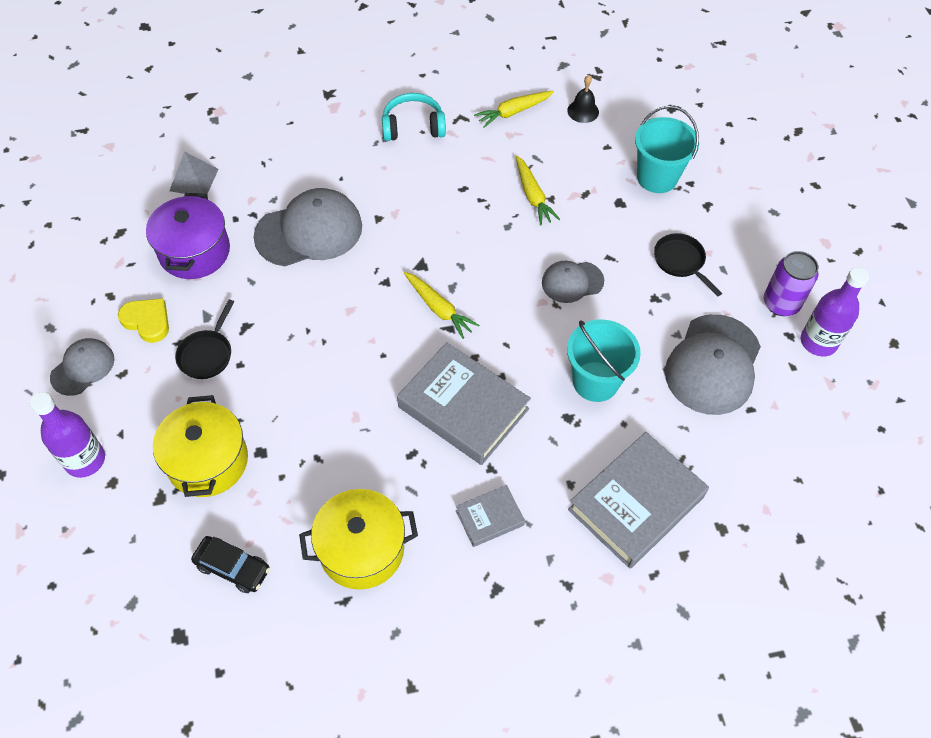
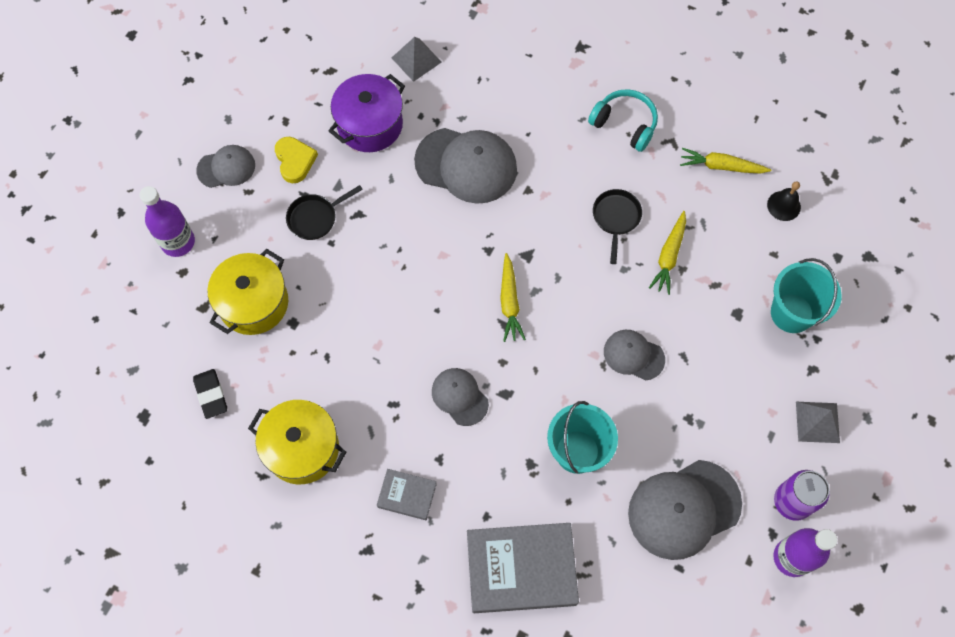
camera: 40 degrees right, 10 degrees up
(233, 567) = (211, 395): black car -> black eraser
(463, 408) = (459, 397): grey book -> grey cap
(681, 261) = (740, 403): black pan -> black pan (616, 218)
(745, 237) = (817, 422): none -> grey pyramid

